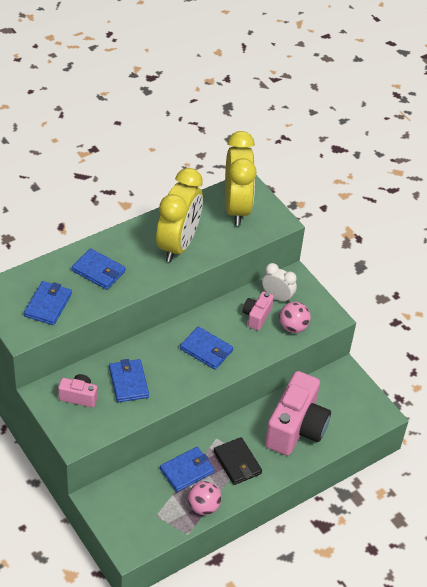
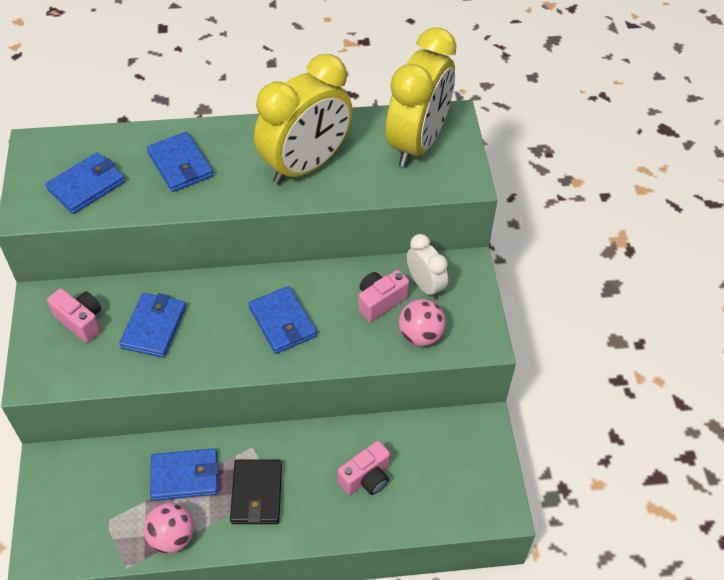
camera: 30 degrees right, 5 degrees up
(296, 428) = (366, 478): pink camera -> pink camera, size x0.48

